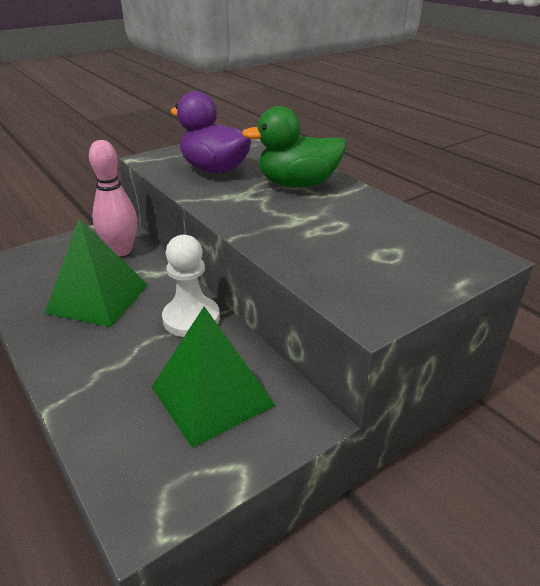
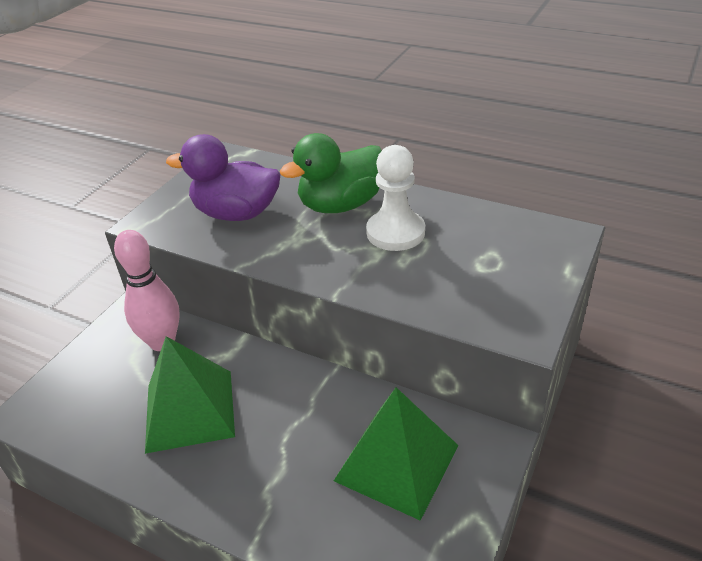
camera: 25 degrees left, 5 degrees up
(191, 318) = (310, 391): white pawn -> white pawn (395, 232)

